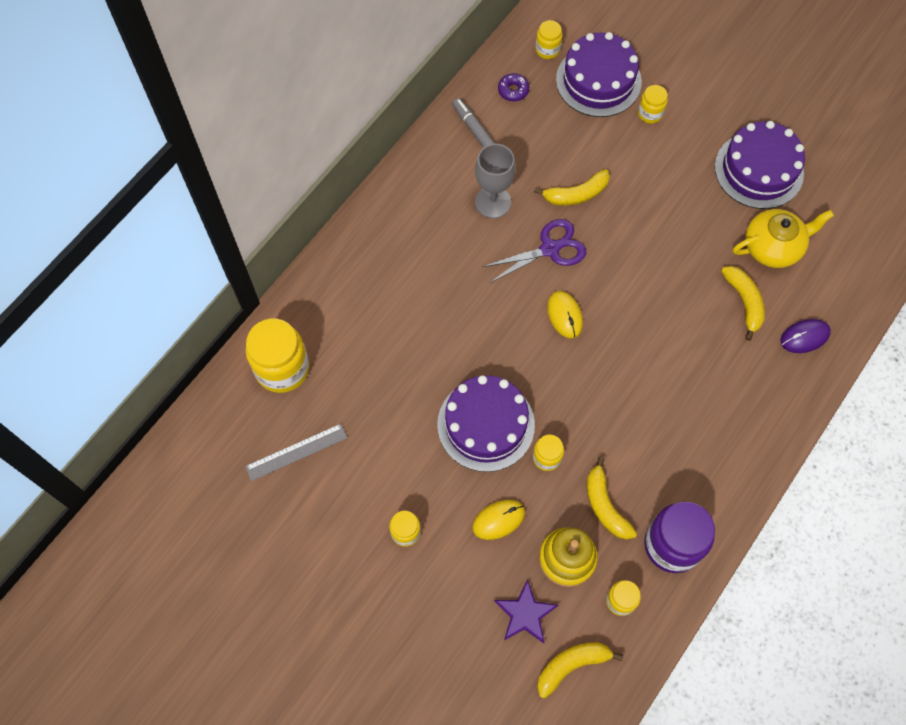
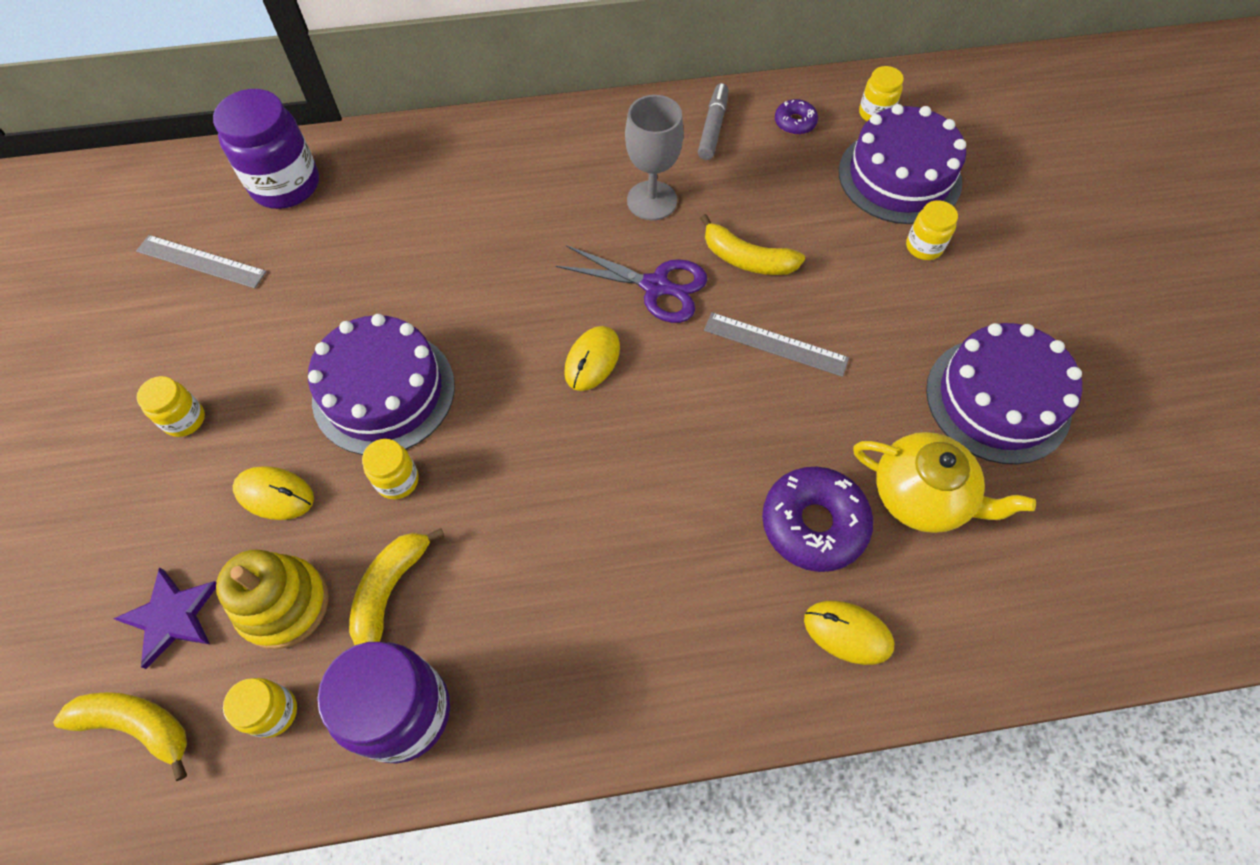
camera: 45 degrees right, 5 degrees down
(282, 368) = (285, 185): yellow jar -> purple jar
(638, 229) = (775, 344): none -> grey ruler
(744, 302) = (813, 524): yellow banana -> purple donut
(804, 337) = (847, 633): purple mouse -> yellow mouse

